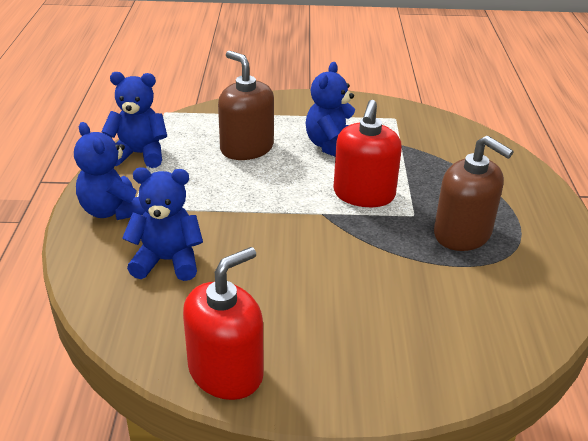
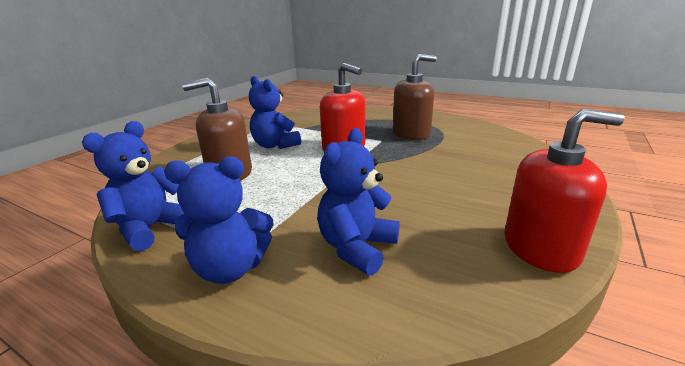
camera: 60 degrees left, 10 degrees down
(226, 372) = (540, 248): red soap dispenser -> red soap dispenser turned 105 degrees clockwise

